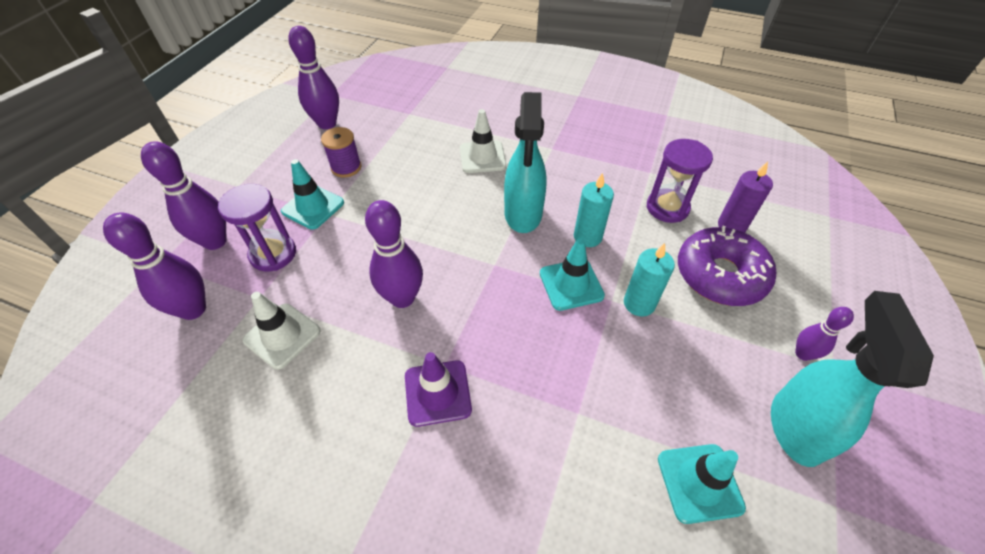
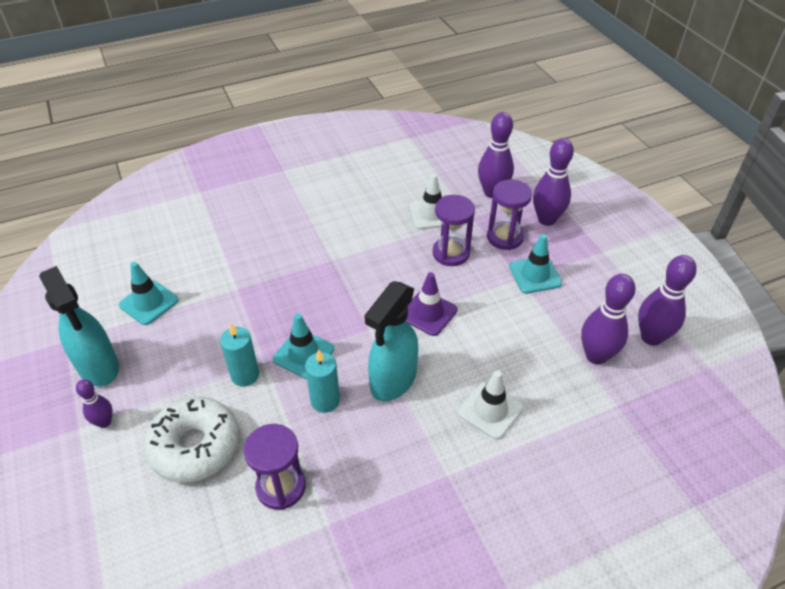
camera: 135 degrees right, 5 degrees down
(336, 277) = (451, 253): none -> purple hourglass
(346, 167) = (567, 315): purple spool -> none
(402, 298) = (398, 271): purple bowling pin -> purple bowling pin (596, 356)
(437, 393) = (320, 248): purple traffic cone -> purple traffic cone (428, 313)
(523, 215) = (392, 381): turquoise spray bottle -> turquoise spray bottle turned 105 degrees counterclockwise
(720, 275) = (195, 446): purple donut -> white donut
(731, 225) = (208, 513): purple candle -> none

